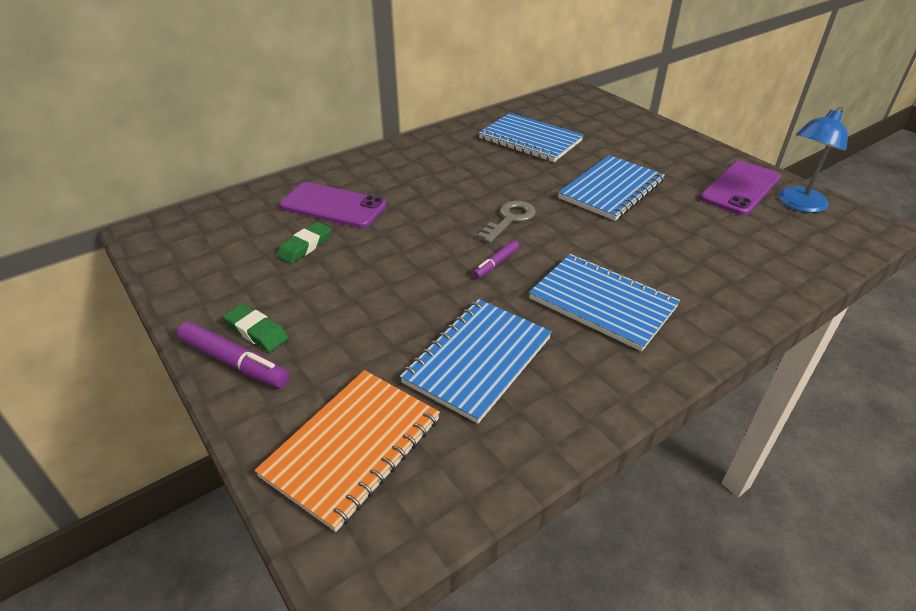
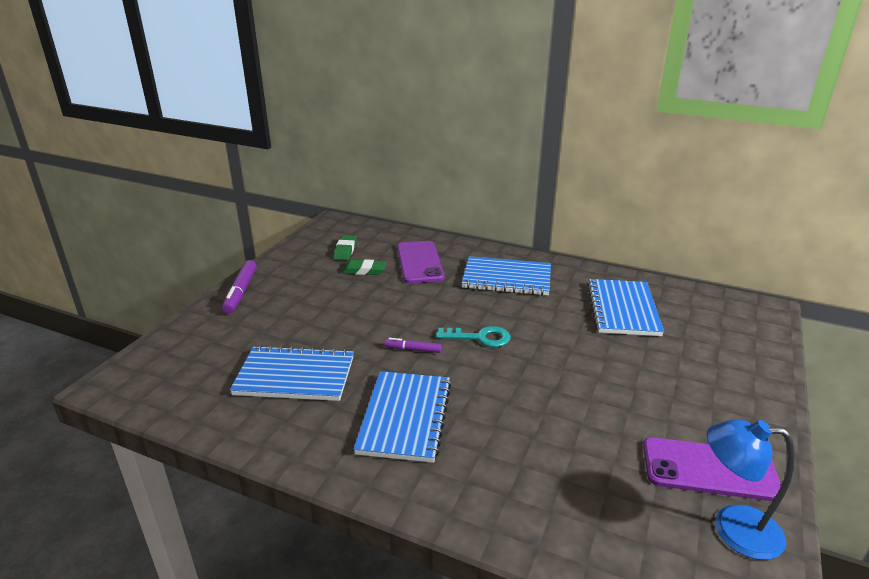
camera: 60 degrees right, 10 degrees down
(256, 331) = (271, 288): green eraser -> green eraser (345, 250)
(352, 447) = (192, 355): orange notebook -> none
(510, 219) = (480, 337): grey key -> turquoise key
(611, 190) = (591, 378): blue notebook -> blue notebook (507, 278)

